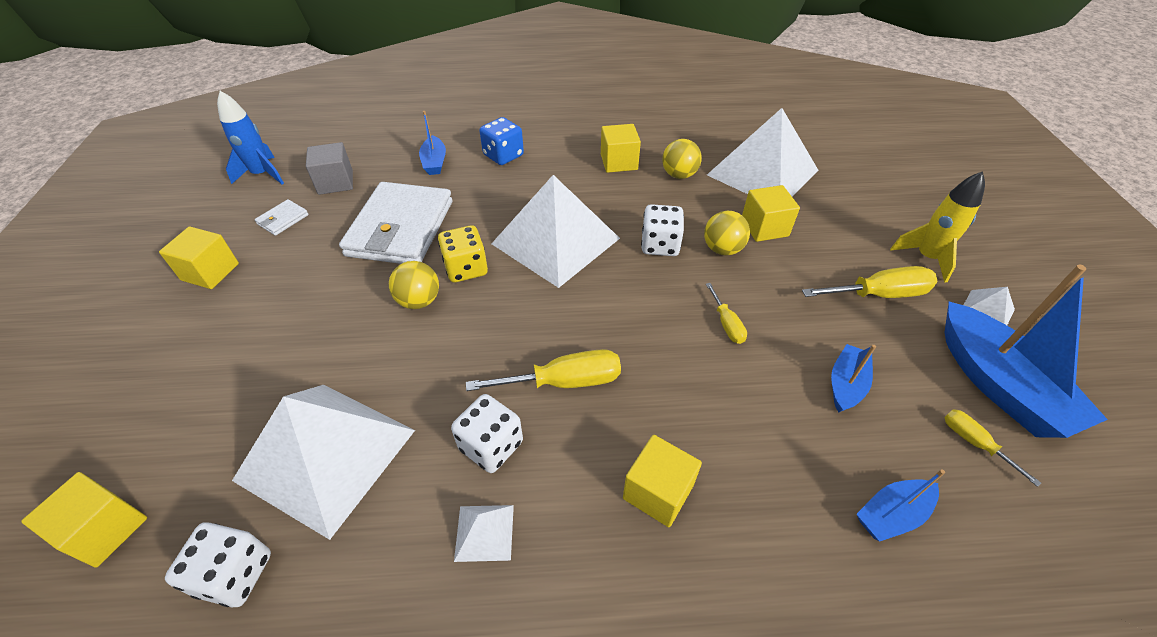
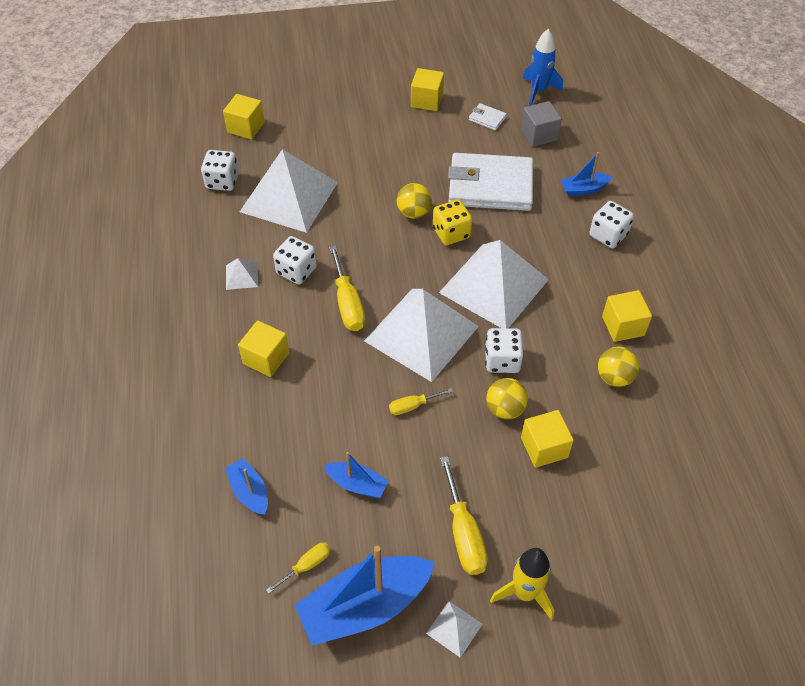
camera: 85 degrees right, 5 degrees up
(503, 155) = (608, 235): blue dice -> white dice
(762, 172) = (640, 456): white pyramid -> white pyramid (421, 333)

